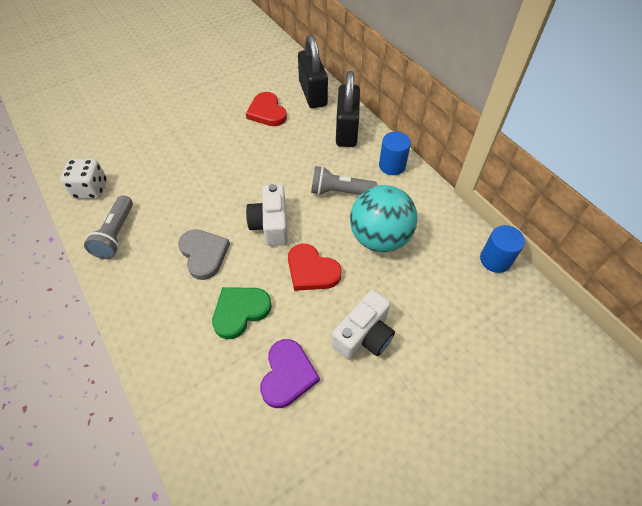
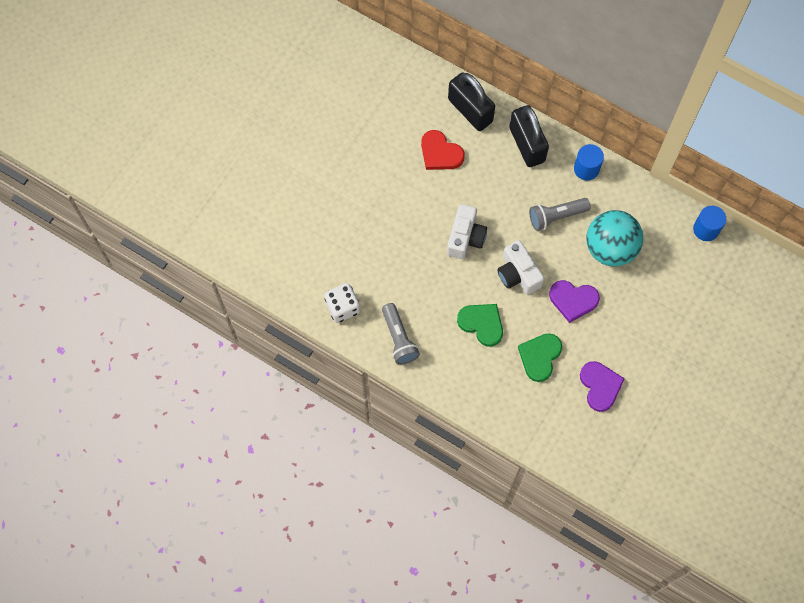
camera: 25 degrees left, 15 degrees up
(204, 254) = (482, 324): grey heart -> green heart
(311, 270) = (573, 300): red heart -> purple heart
(364, 335) = (637, 335): white camera -> white camera (465, 237)

